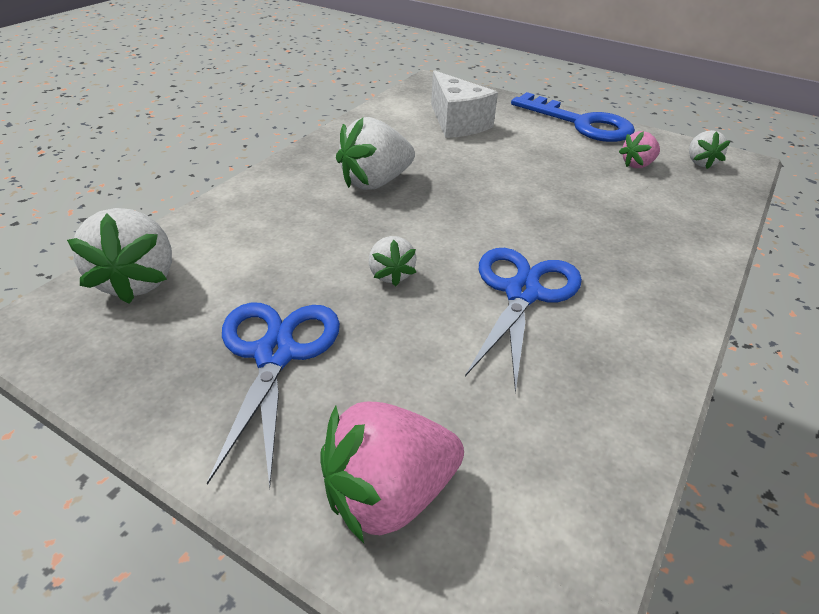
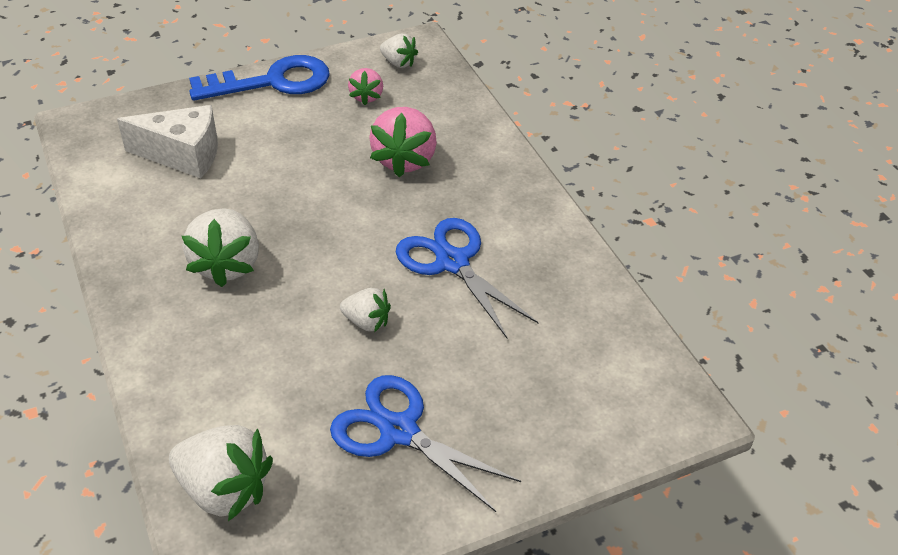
camera: 55 degrees left, 5 degrees up
(388, 495) = (565, 426): pink strawberry -> pink strawberry (405, 160)

